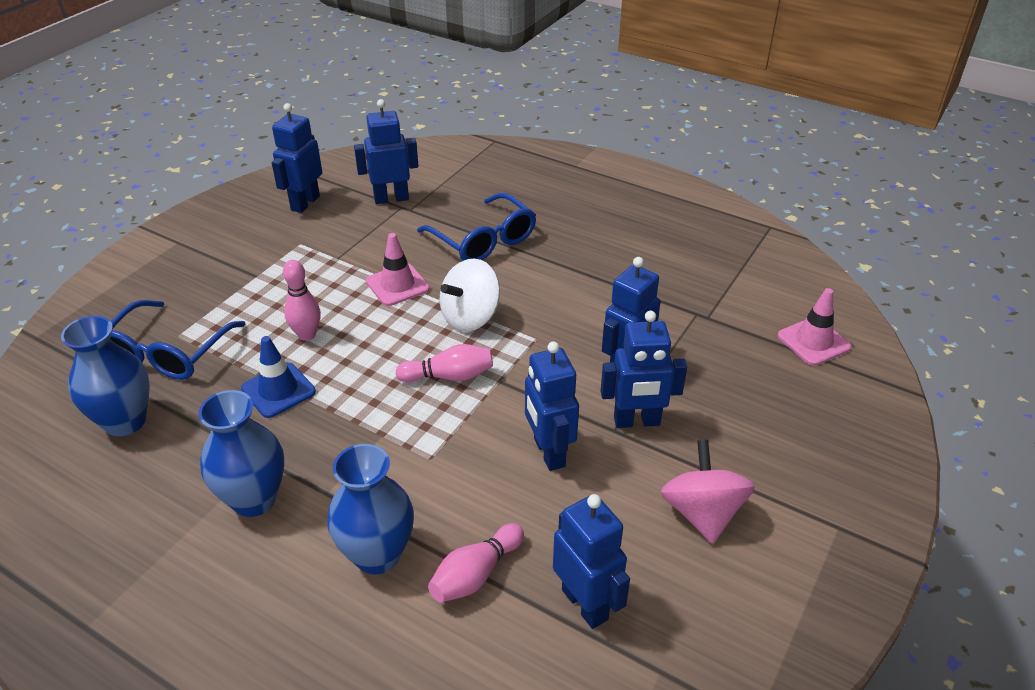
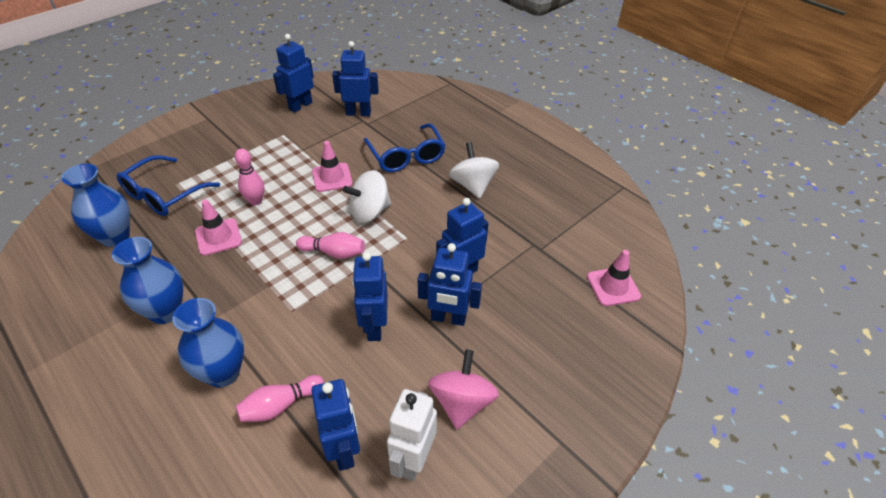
camera: 15 degrees right, 5 degrees up
(278, 390) = (218, 237): blue traffic cone -> pink traffic cone
(587, 259) = (473, 185): none -> white spinning top
(676, 592) = (413, 460): none -> white robot

